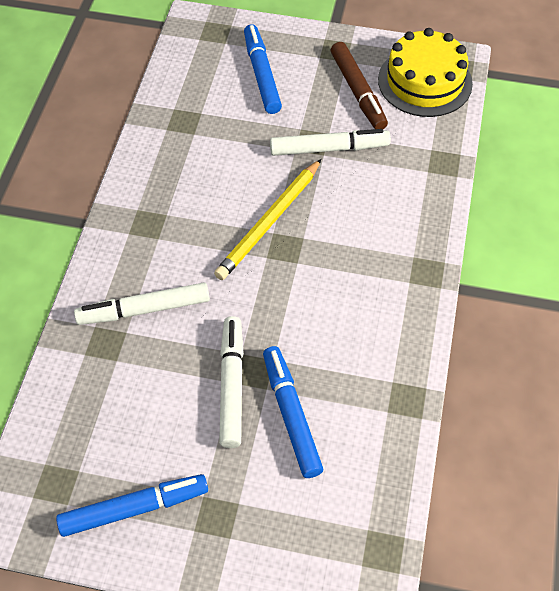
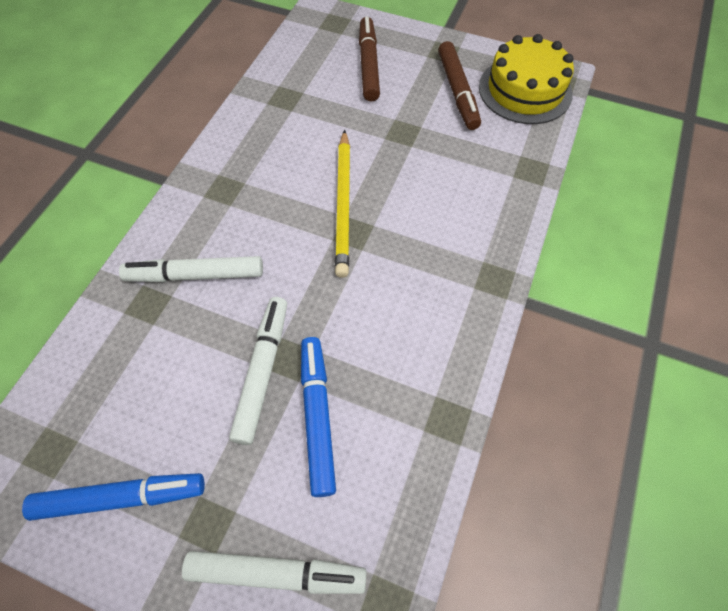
camera: 10 degrees right, 5 degrees up
(261, 74) = (368, 65): blue marker -> brown marker
(269, 222) = (343, 204): yellow pencil -> yellow pencil turned 45 degrees counterclockwise
(329, 149) = (418, 141): white marker -> white marker (276, 573)

